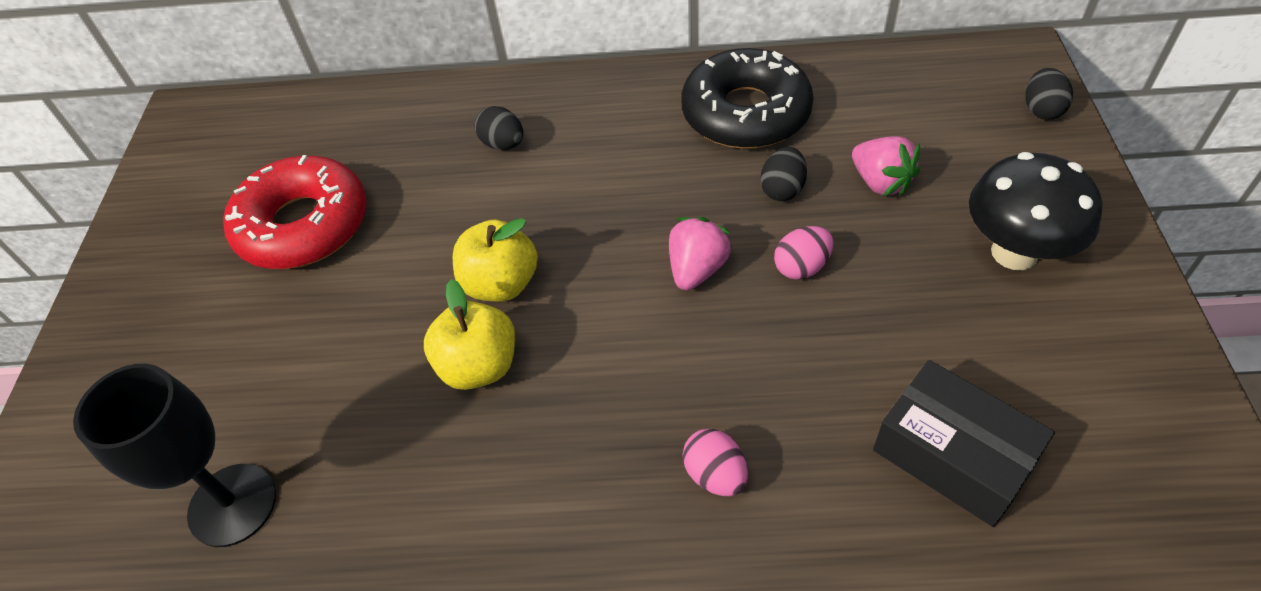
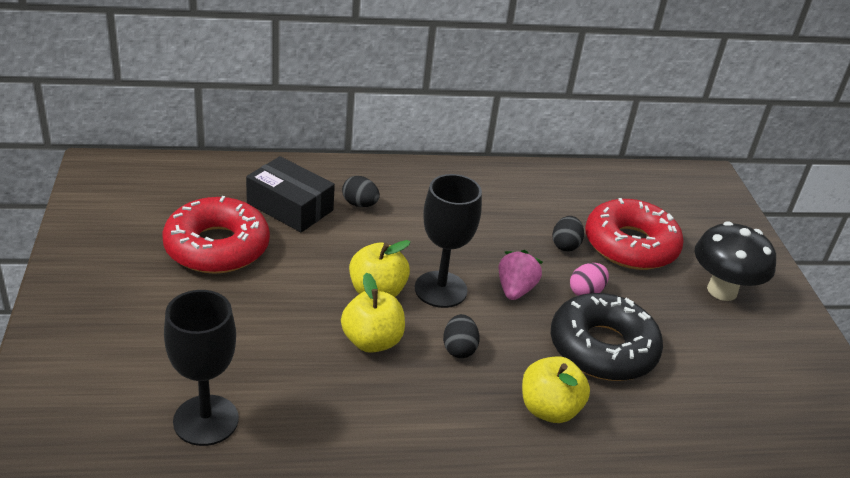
camera: 15 degrees left, 15 degrees down
(590, 275) = (440, 289): none -> black goblet
(715, 475) = (549, 409): pink egg -> yellow apple
(745, 113) = (532, 197): black donut -> black donut (602, 348)
(880, 182) = (630, 245): pink strawberry -> red donut
(953, 455) = (699, 401): black box -> black box (290, 207)
(1041, 110) = (728, 209): black egg -> black egg (459, 349)

